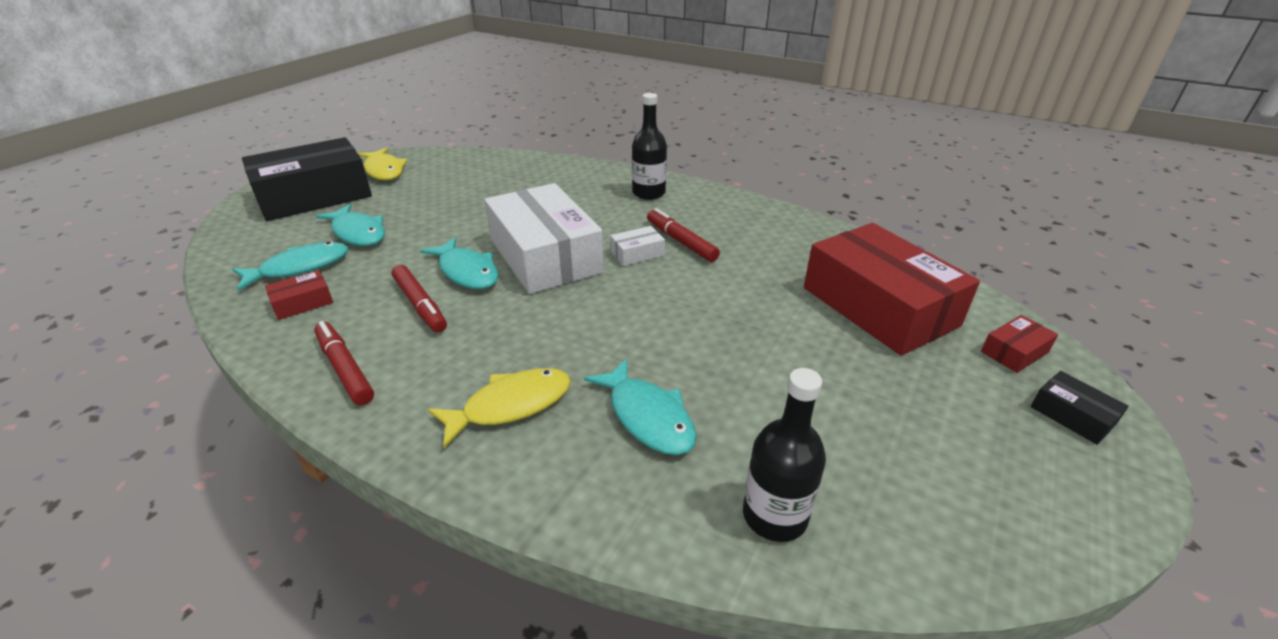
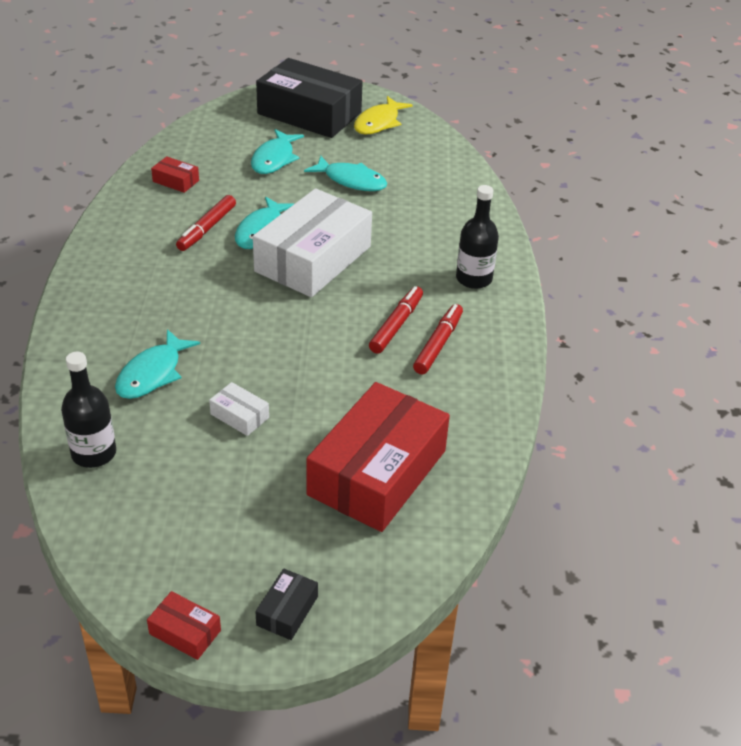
camera: 60 degrees right, 5 degrees up
(300, 267) = (212, 159): turquoise fish -> turquoise fish (351, 180)
(345, 368) = (124, 231): red marker -> red marker (438, 344)
(510, 405) = (129, 311): yellow fish -> none
(637, 253) = (355, 306): white box -> white box (239, 416)
(1014, 352) = (362, 572): red box -> red box (185, 632)

